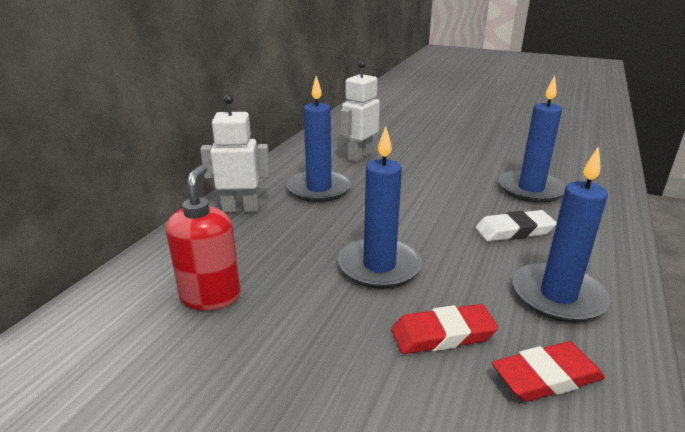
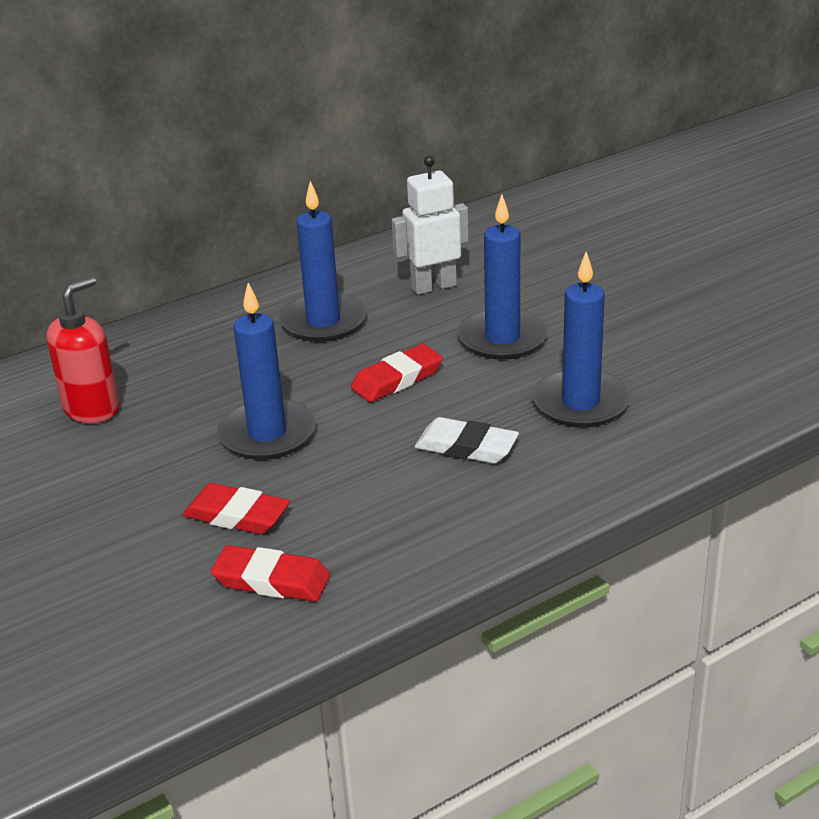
camera: 35 degrees right, 5 degrees up
(241, 208) = (213, 322): white robot -> none
(413, 206) = (397, 379): none -> red eraser
(558, 296) = (395, 527): blue candle -> blue candle (502, 338)

